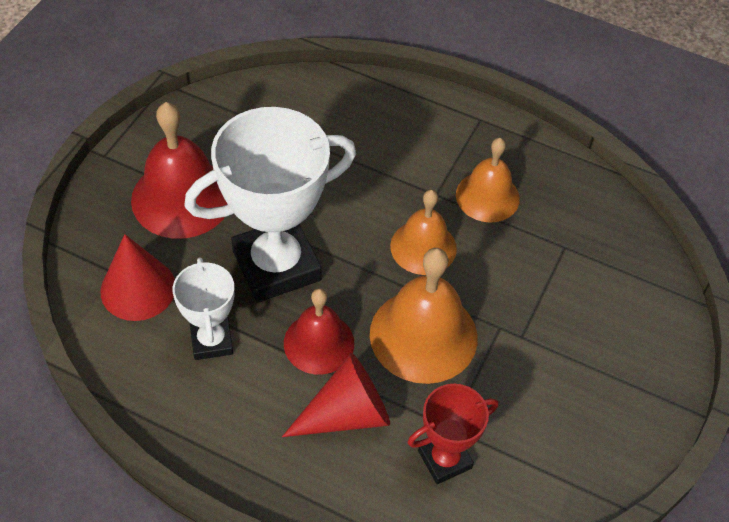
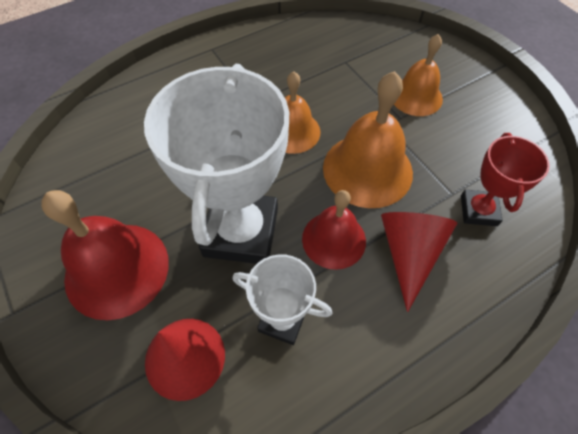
camera: 55 degrees left, 5 degrees up
(487, 196) = (277, 77): orange bell -> orange bell (416, 96)

